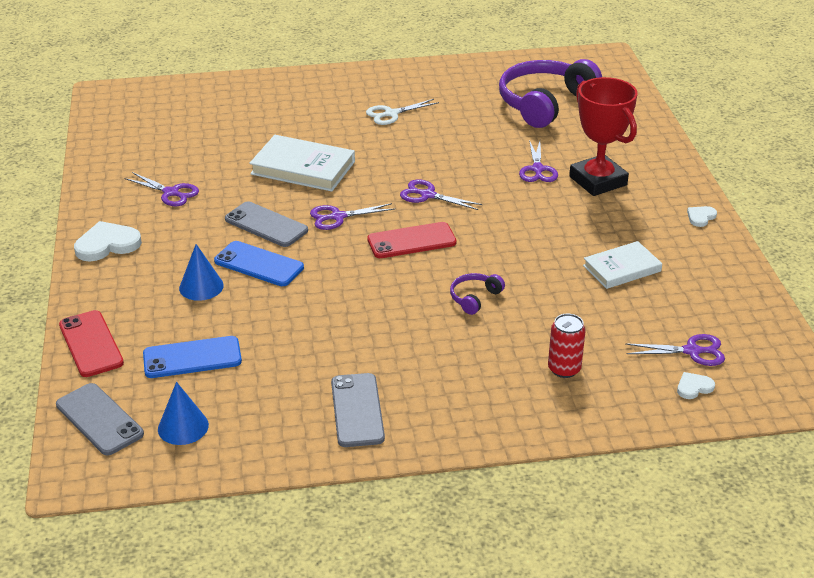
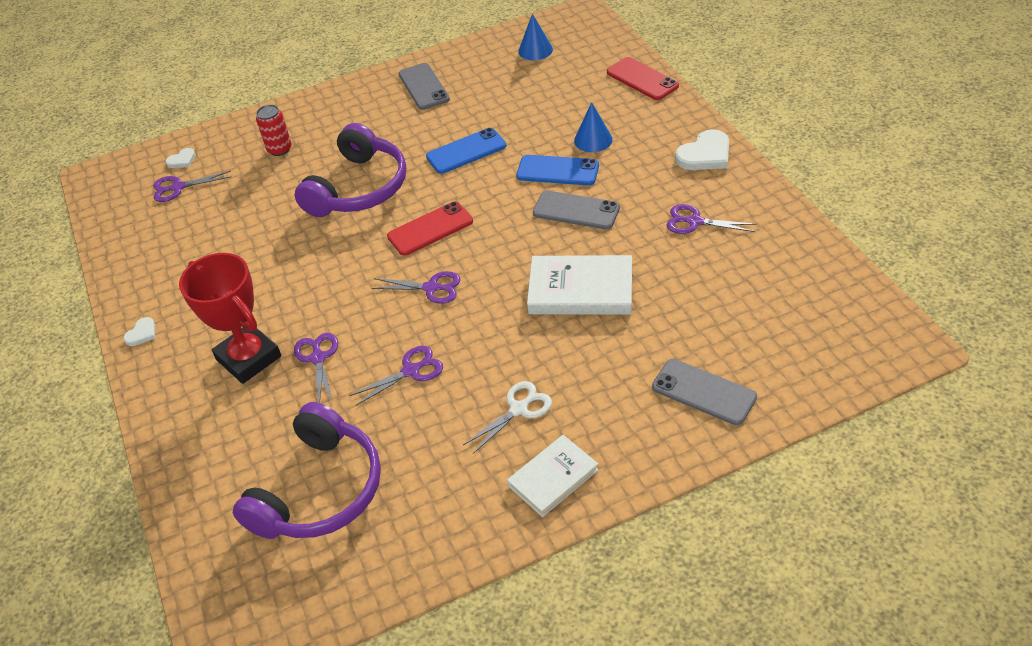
camera: 170 degrees right, 10 degrees up
(99, 419) = (593, 40): grey phone -> grey phone (704, 392)
(192, 358) = (560, 89): blue phone -> blue phone (466, 151)
(338, 217) = (512, 237): purple scissors -> purple scissors (411, 371)
(474, 298) = (359, 188): purple headphones -> purple headphones, size x2.34
(622, 268) = (229, 250): white book -> white book (553, 478)

